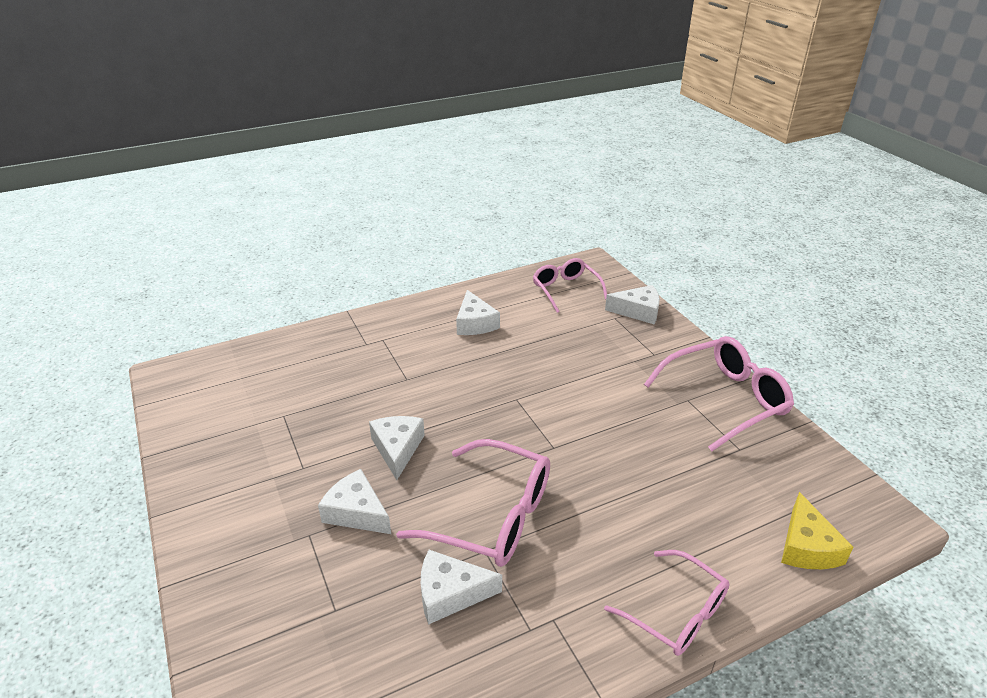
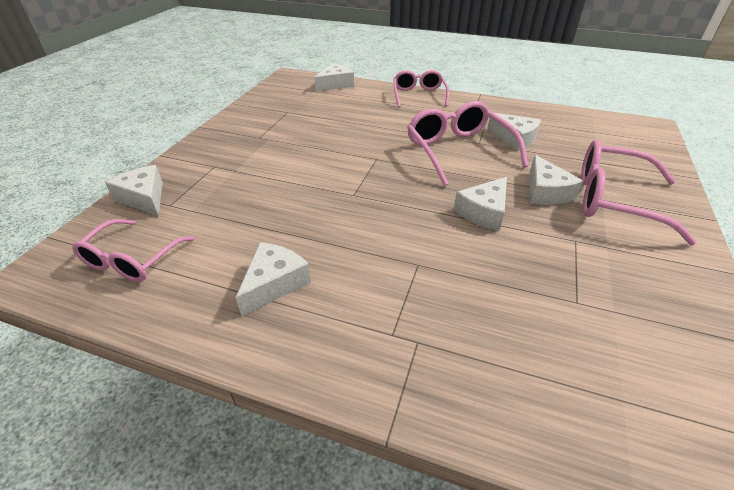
camera: 135 degrees left, 5 degrees up
(725, 399) = (242, 127): pink glasses -> pink glasses (613, 200)
(806, 546) = (335, 84): yellow cheese -> white cheese

